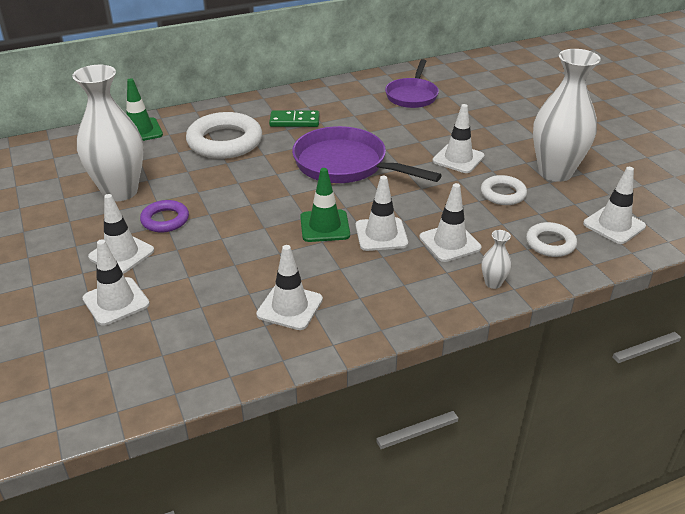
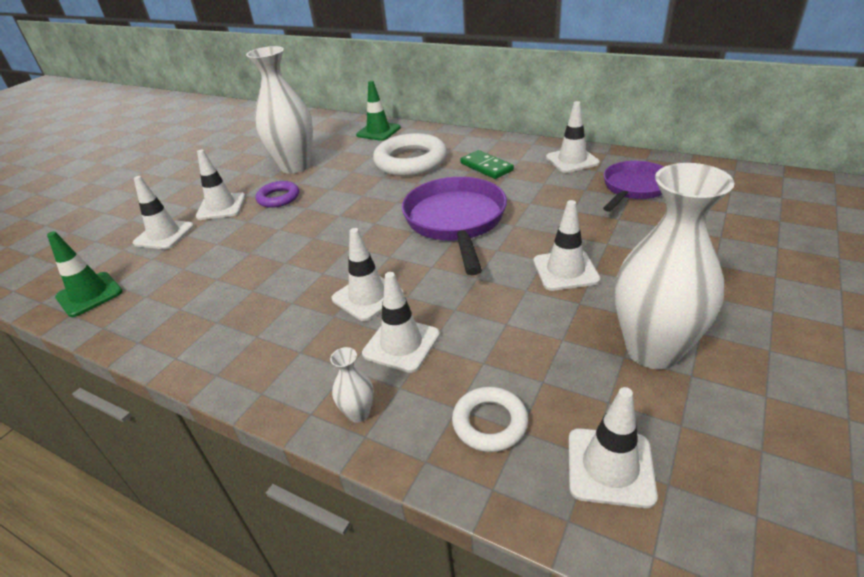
camera: 55 degrees right, 0 degrees up
(290, 307) = (212, 307): white traffic cone -> white traffic cone (572, 160)
(324, 226) = (346, 262): green traffic cone -> green traffic cone (89, 294)
(412, 95) = (634, 188): purple pan -> purple pan turned 150 degrees clockwise
(503, 194) = (543, 333): white ring -> none

